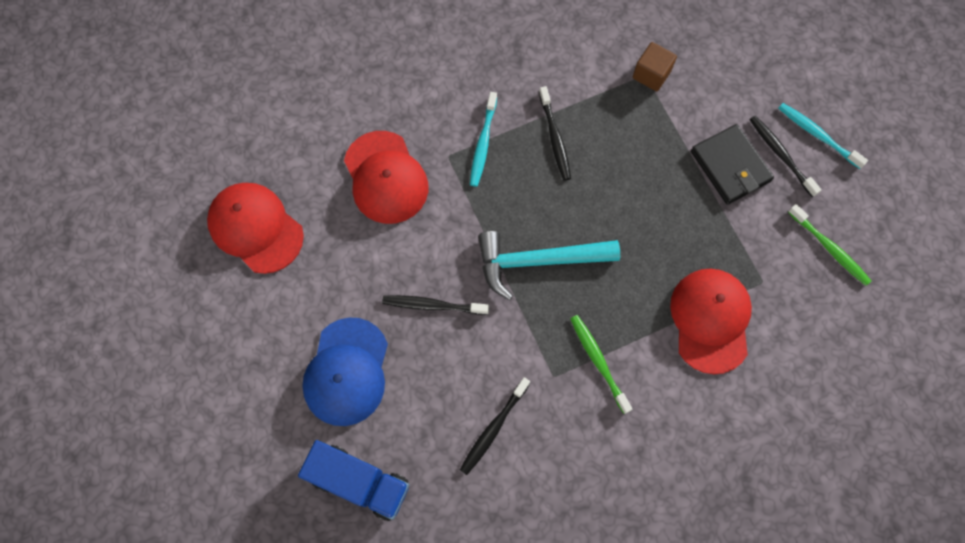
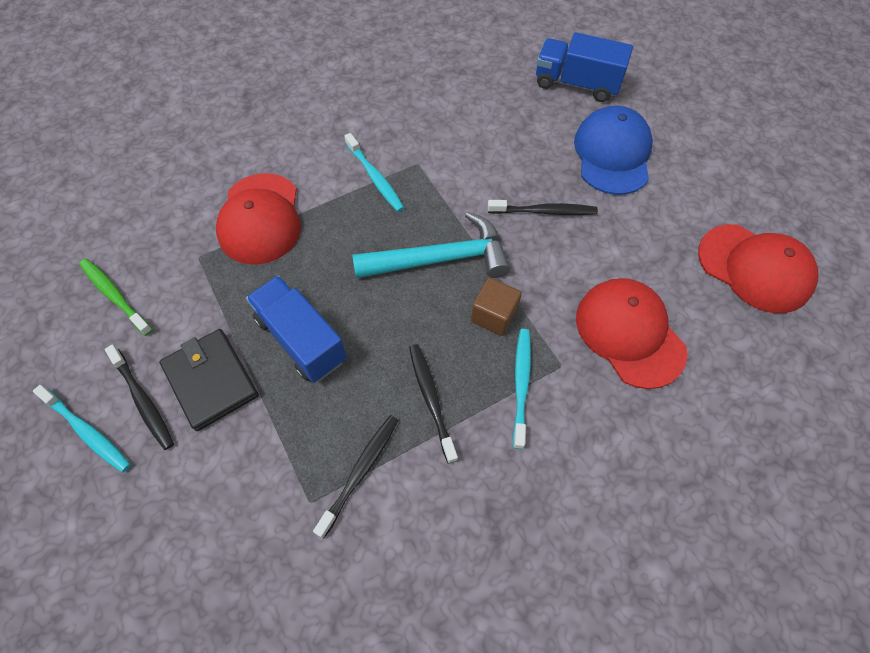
camera: 175 degrees right, 10 degrees down
(494, 428) = (469, 124): black toothbrush -> black toothbrush (360, 472)
(598, 362) = (375, 177): green toothbrush -> turquoise toothbrush
(651, 74) = (300, 504): brown cube -> brown cube (494, 315)
(660, 194) = (301, 340): none -> blue truck

